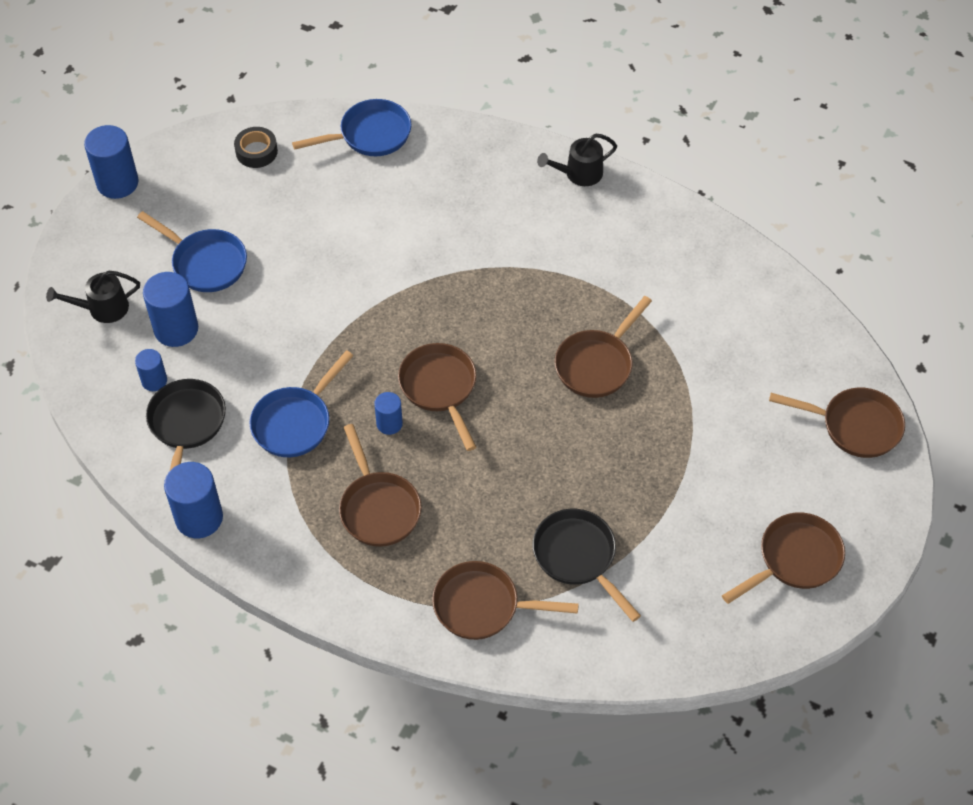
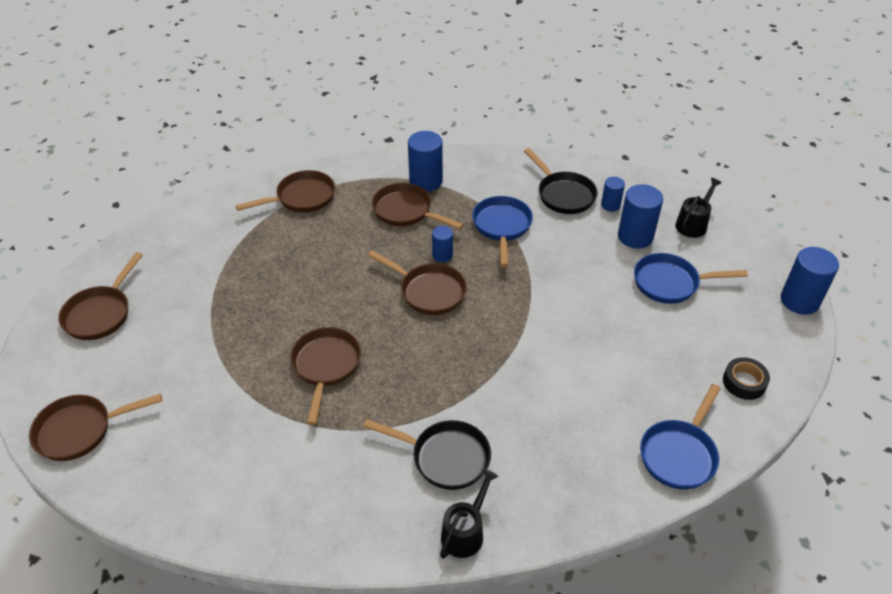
camera: 145 degrees right, 10 degrees down
(199, 518) = (503, 161): blue cylinder -> blue cylinder (426, 181)
(578, 557) = (258, 246): black pan -> black pan (445, 457)

